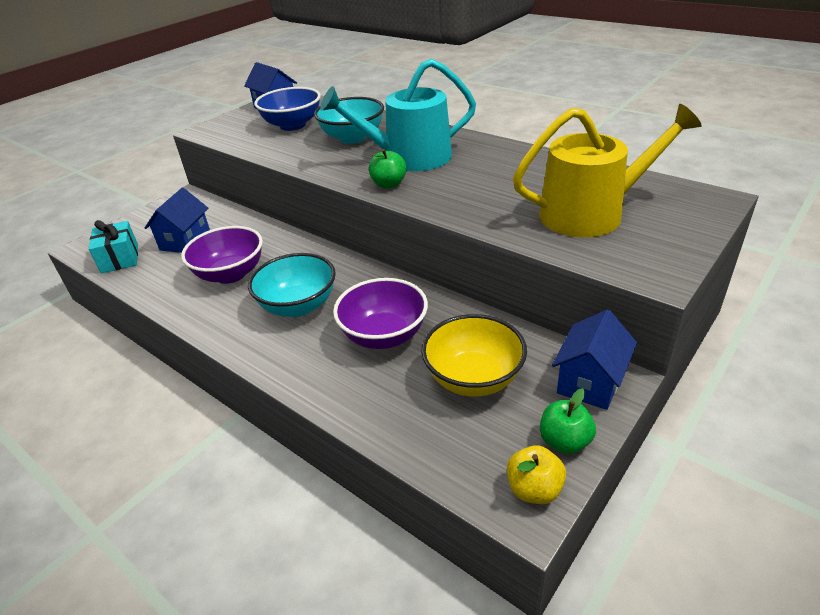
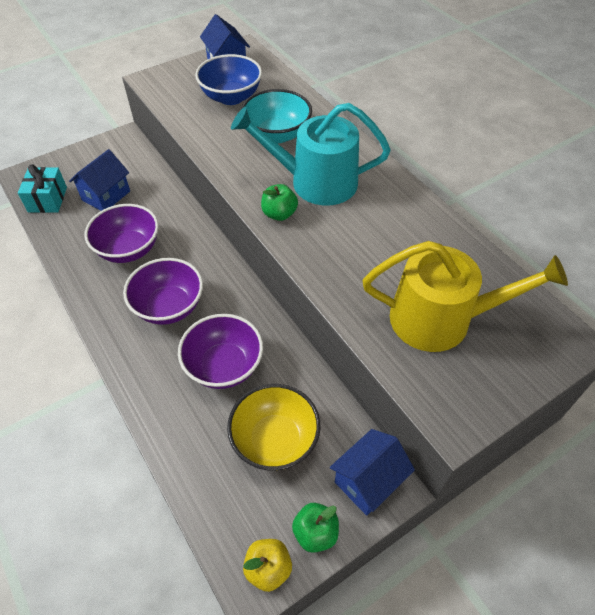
camera: 15 degrees right, 15 degrees up
(298, 306) = (169, 307): turquoise bowl -> purple bowl

